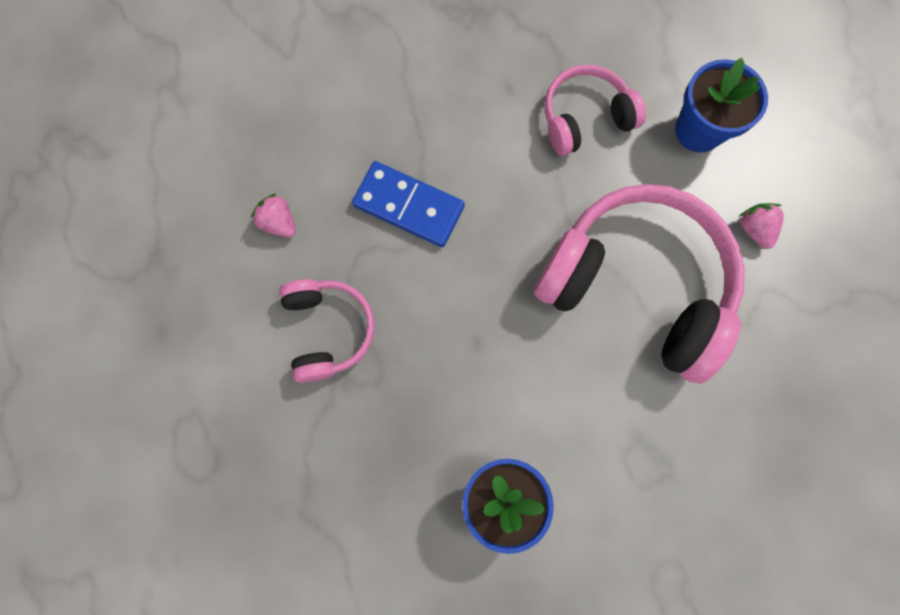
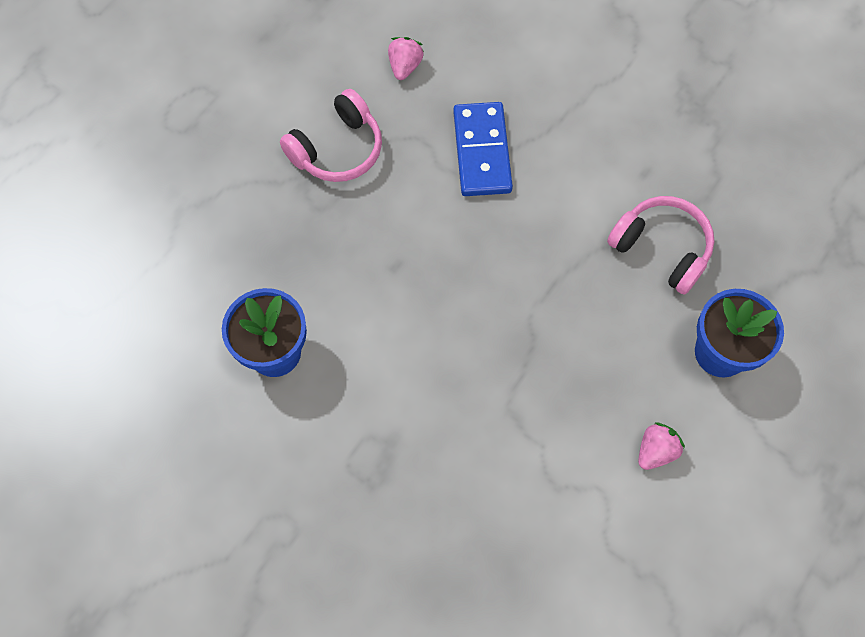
camera: 60 degrees right, 10 degrees down
(636, 285) = (531, 371): pink headphones -> none

